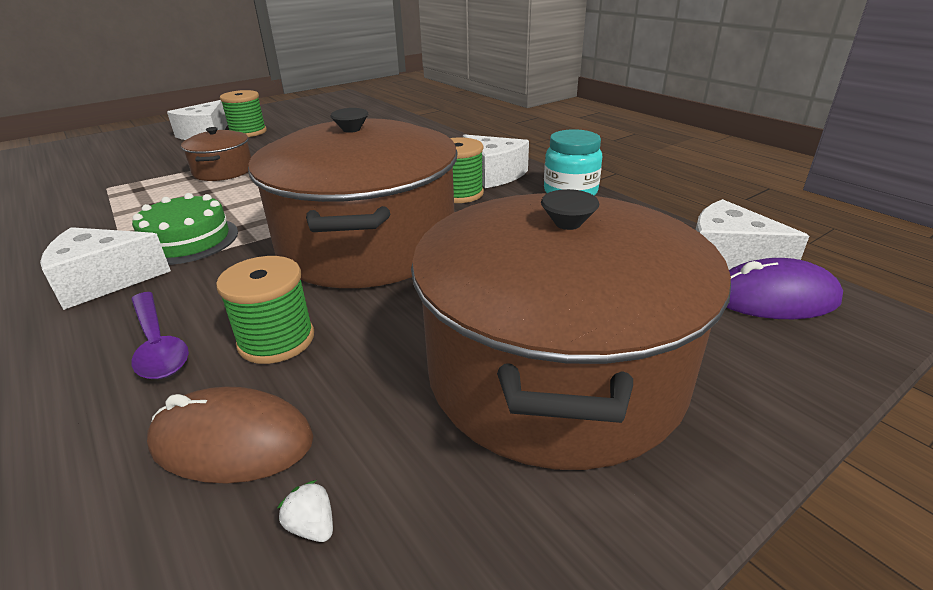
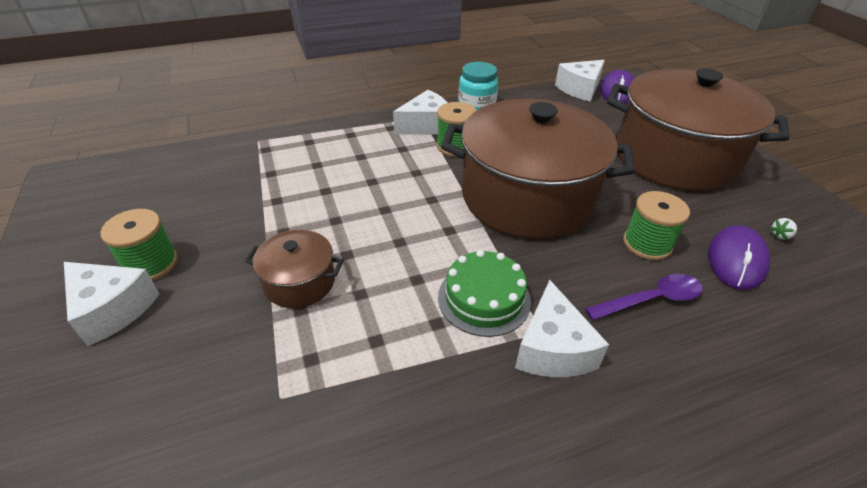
camera: 75 degrees left, 10 degrees up
(232, 441) = (736, 260): brown mouse -> purple mouse

